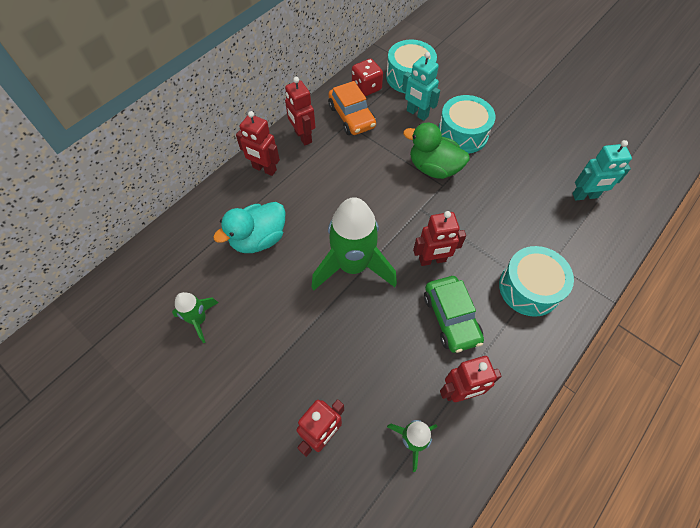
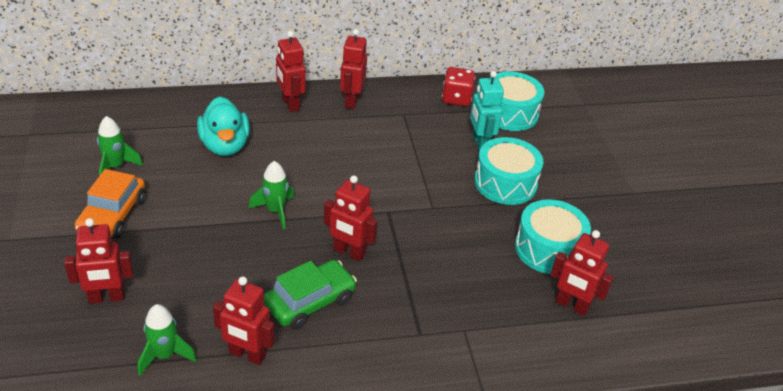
camera: 35 degrees right, 20 degrees down
(258, 239) = (225, 146): turquoise duck -> turquoise duck turned 105 degrees counterclockwise
(352, 116) = (414, 111): orange car -> orange car (113, 215)
(353, 265) = (275, 211): green rocket -> green rocket, size x0.51
(433, 168) = (441, 190): green duck -> none
(451, 318) = (310, 302): green car -> green car turned 150 degrees counterclockwise
(529, 288) = (412, 332): turquoise drum -> turquoise drum (548, 249)
(585, 196) = (571, 305): turquoise robot -> red robot

